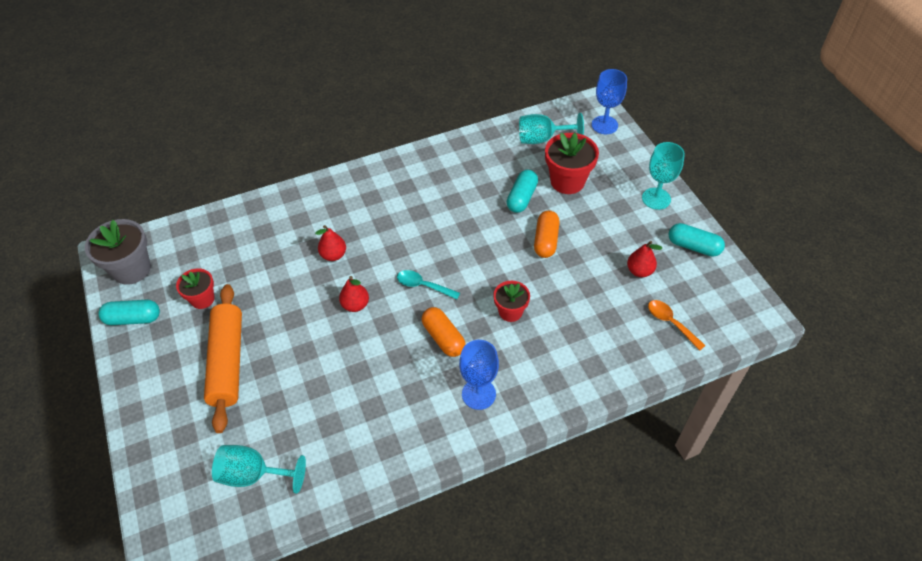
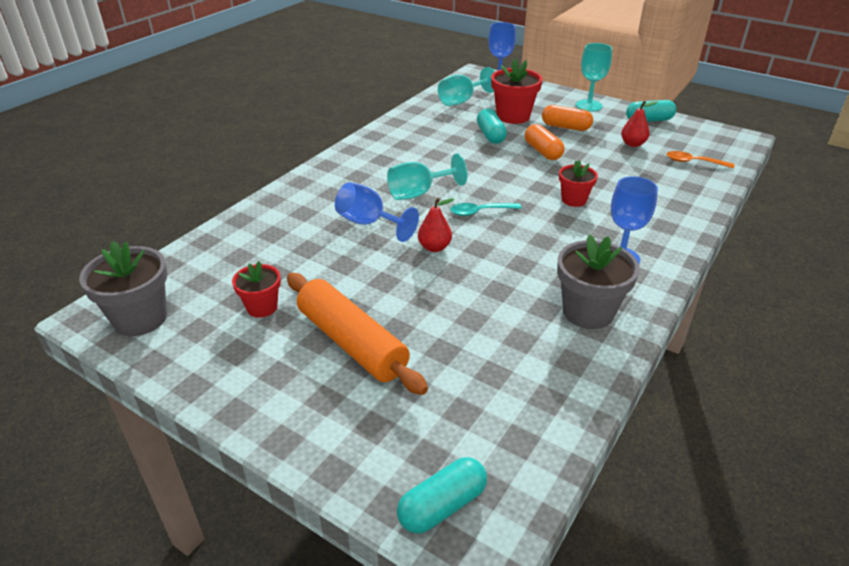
camera: 35 degrees left, 15 degrees down
(133, 318) = (189, 358): turquoise capsule -> turquoise capsule (442, 506)
(254, 475) = (495, 418): turquoise goblet -> turquoise goblet (419, 193)
(333, 255) = (369, 223): red pear -> blue goblet
(399, 429) = (588, 312): none -> grey flower pot
(443, 338) = (542, 236): orange capsule -> orange capsule (565, 127)

